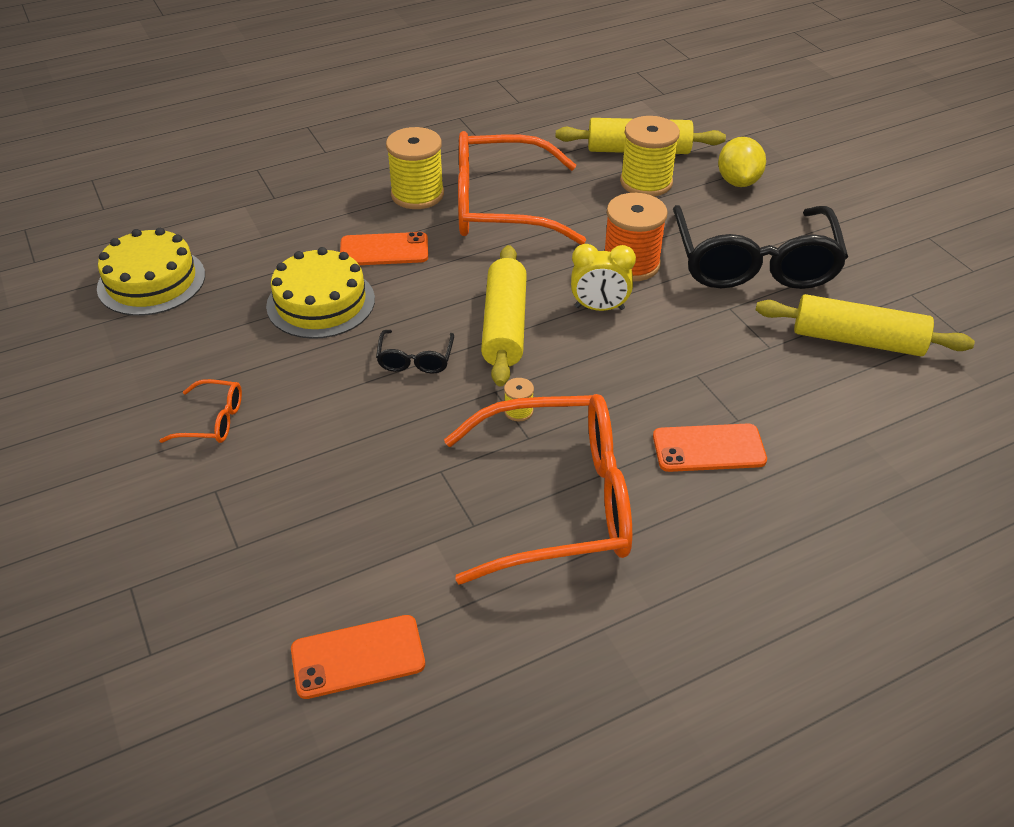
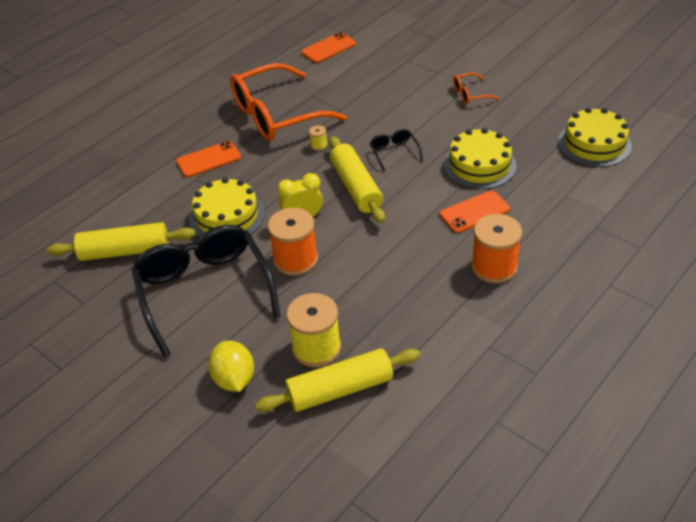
camera: 160 degrees right, 0 degrees up
(417, 194) = (494, 267): yellow spool -> orange spool
(501, 206) = (420, 278): orange glasses -> none
(703, 343) = (227, 216): none -> yellow cake

